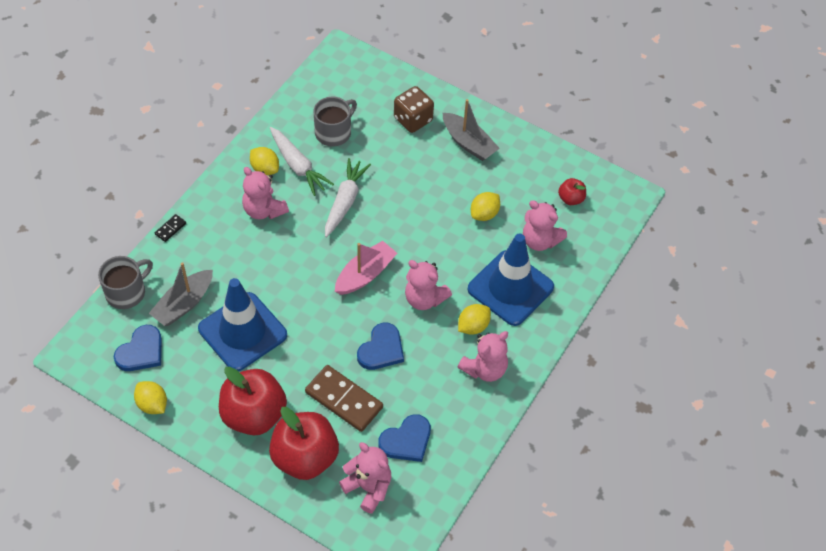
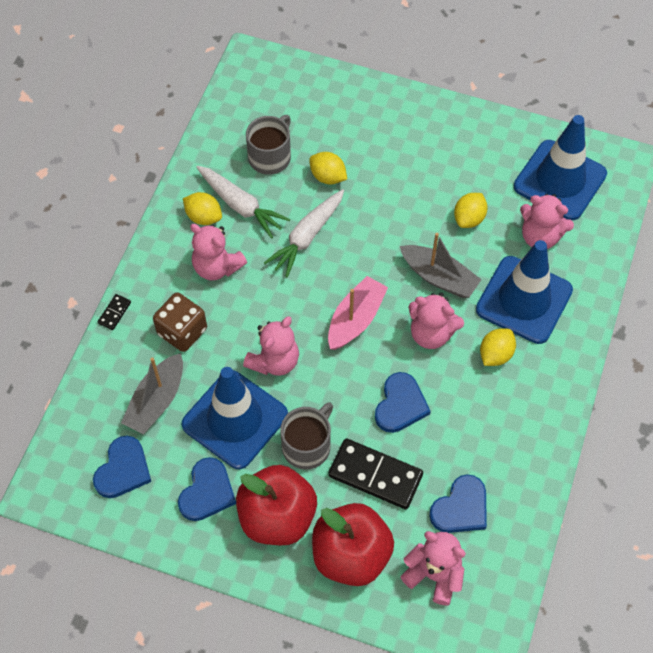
camera: 10 degrees left, 5 degrees up
(127, 292) = (85, 401): grey mug -> grey mug (307, 445)
(152, 404) = (155, 531): yellow lemon -> yellow lemon (328, 177)
(203, 383) = (207, 492): none -> blue heart
(344, 400) = (375, 475): brown domino -> black domino
(345, 201) = (307, 237): white carrot -> white carrot turned 150 degrees counterclockwise
(413, 119) = (356, 123): brown dice -> brown dice (182, 331)
(468, 143) = (426, 138): grey boat -> grey boat (439, 277)
(484, 369) = (523, 402): pink teddy bear -> pink teddy bear (274, 361)
(571, 199) = (560, 180): red apple -> blue traffic cone

